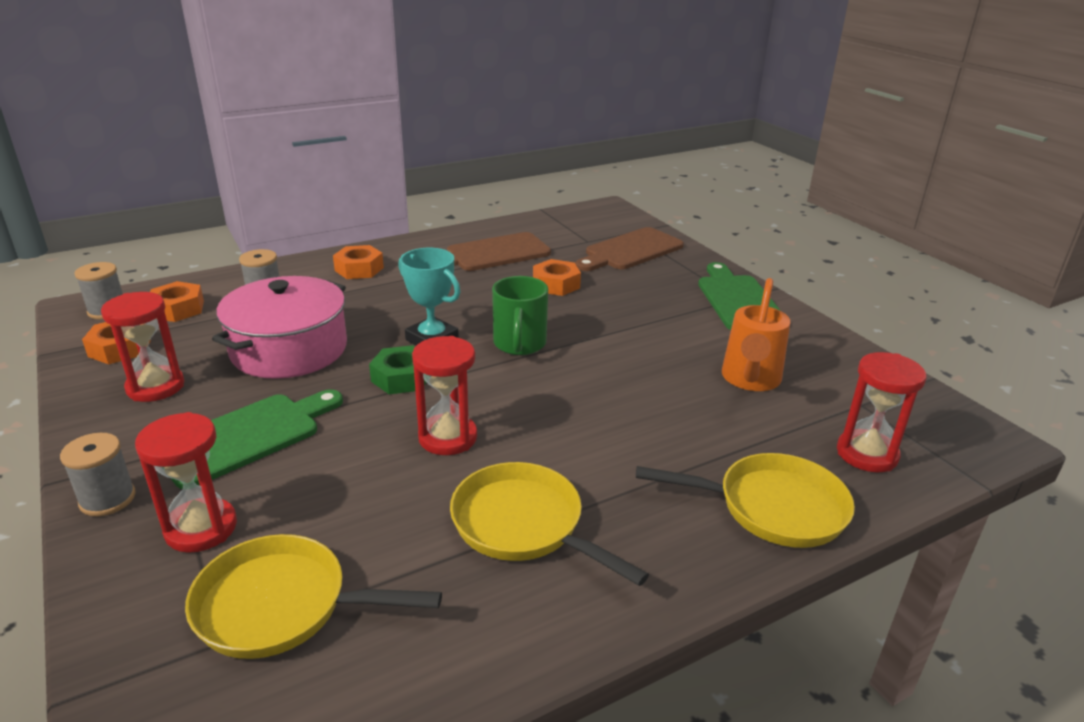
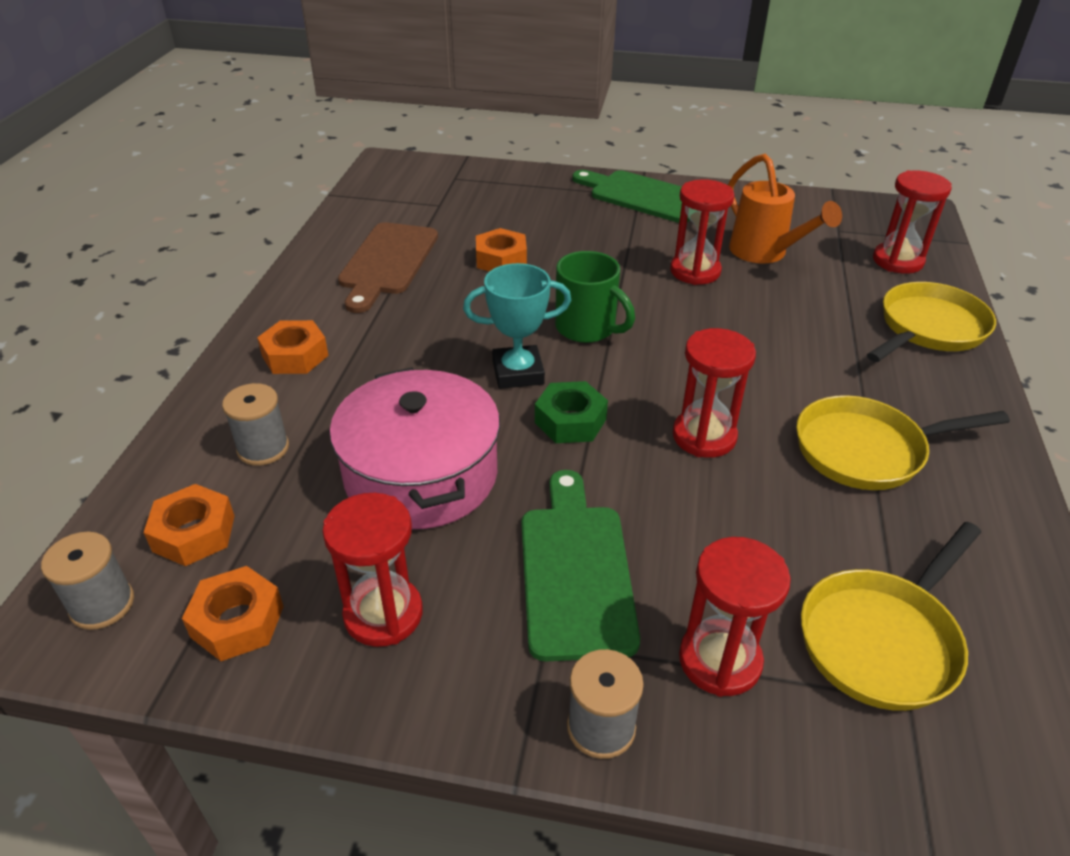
camera: 50 degrees left, 10 degrees up
(630, 251) = (490, 195): brown cutting board -> none
(666, 359) = (695, 271): none -> red hourglass

